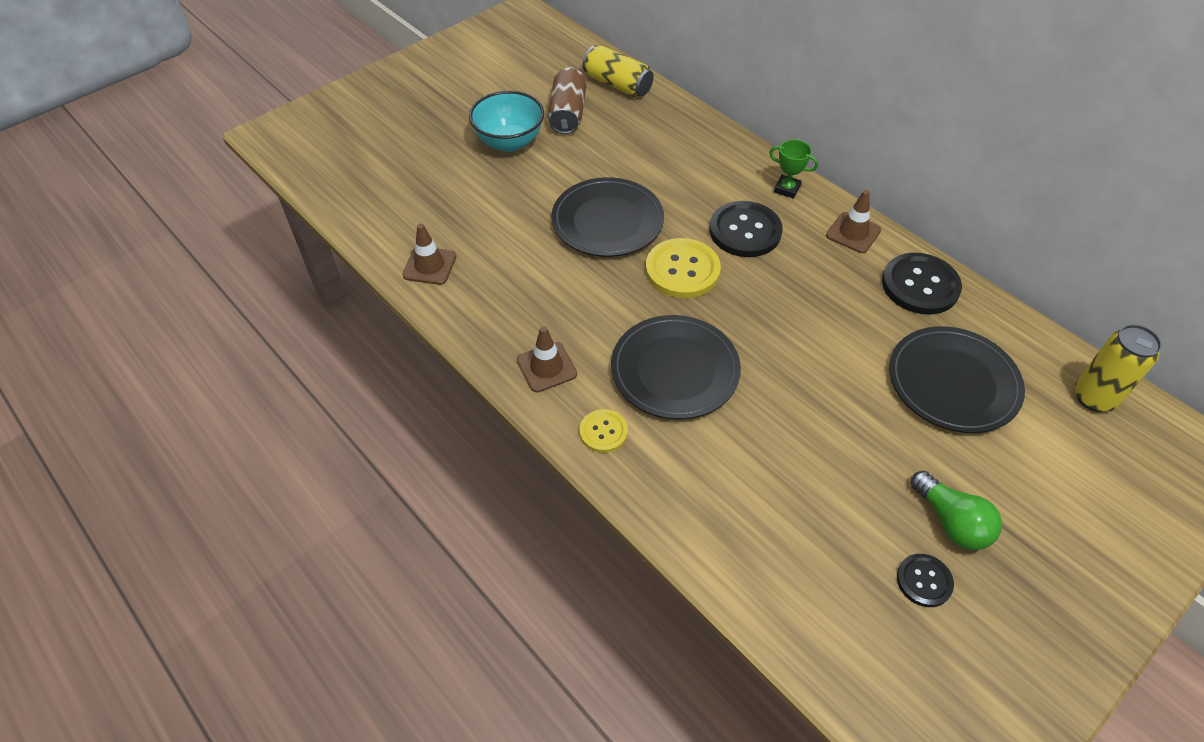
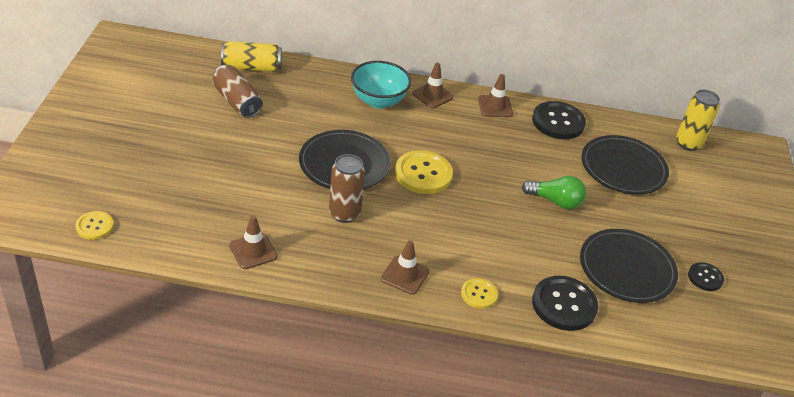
camera: 45 degrees left, 10 degrees down
(326, 177) = (94, 226): none -> yellow button
(509, 142) = (216, 139): turquoise bowl -> turquoise bowl (378, 101)
(553, 272) = (344, 214): none -> brown can
(675, 370) = (481, 236): black plate -> black plate (626, 269)
(745, 231) = (434, 132): black button -> black button (564, 305)
(786, 189) = (432, 95): green trophy -> brown traffic cone
(951, 522) = (689, 241): green light bulb -> green light bulb (555, 201)

